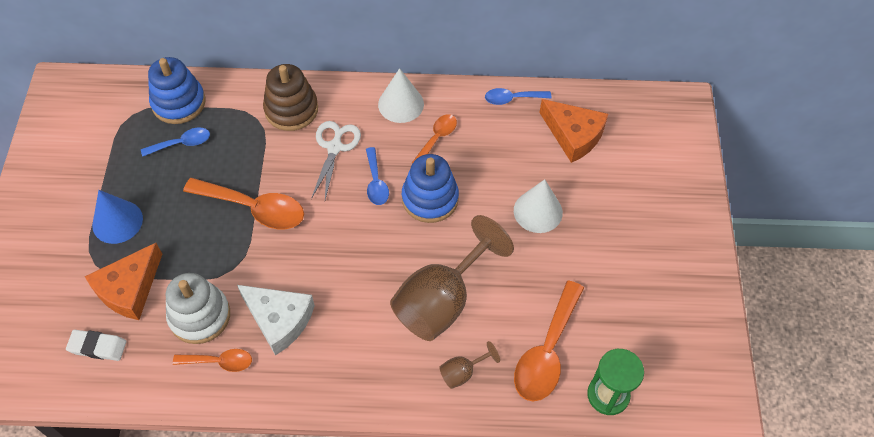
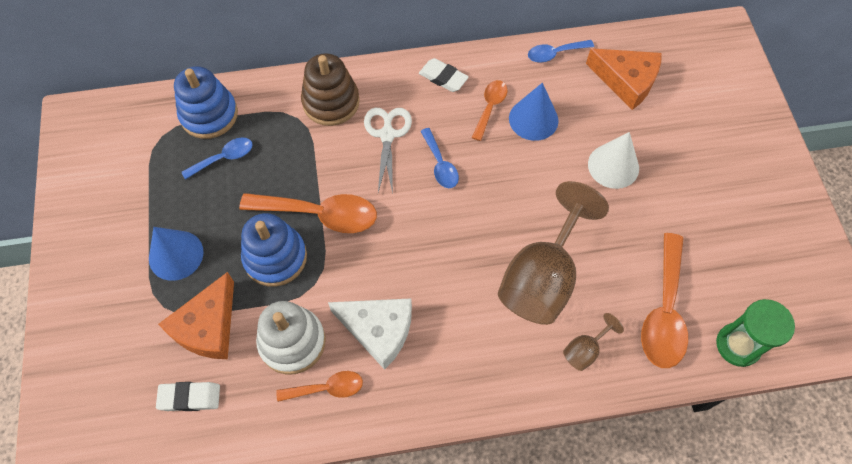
camera: 10 degrees left, 5 degrees up
(401, 104) = (443, 78): white cone -> white eraser
(430, 199) = (500, 172): blue stacking toy -> blue stacking toy (275, 257)
(474, 156) = (533, 119): none -> blue cone

